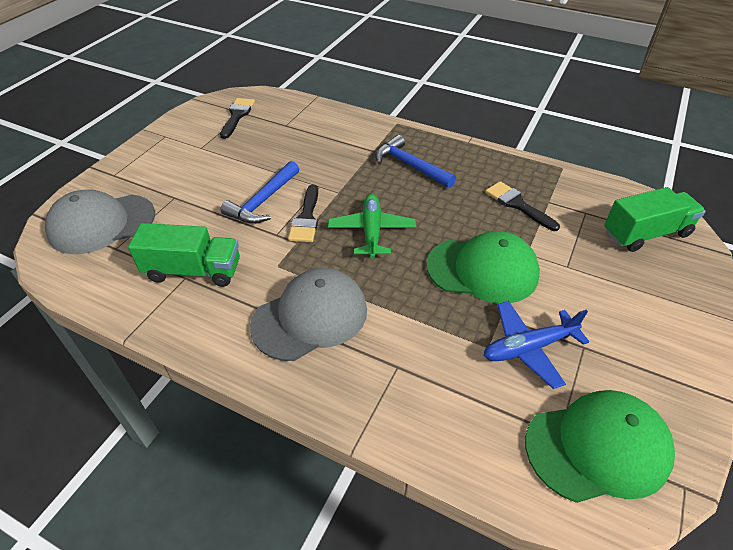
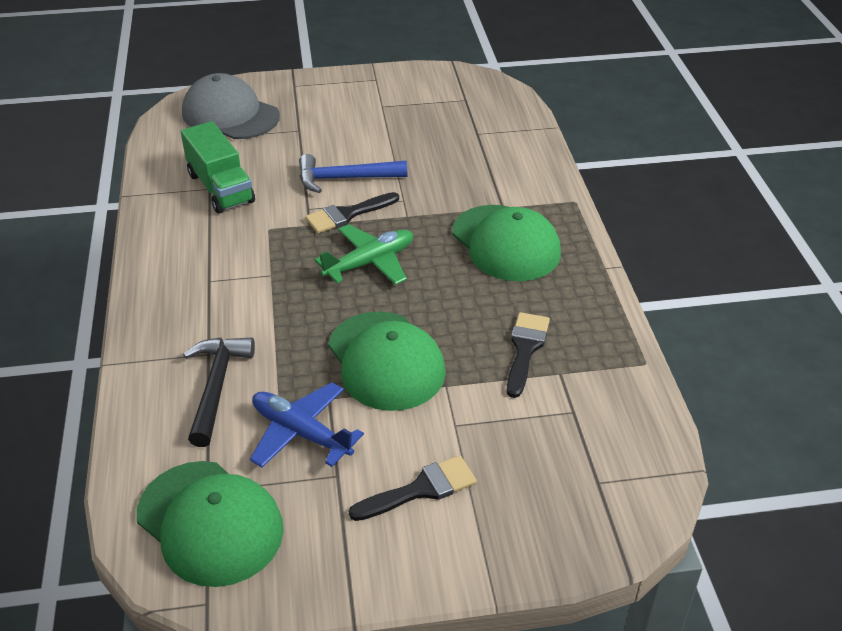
camera: 55 degrees right, 5 degrees down
(237, 116) = (456, 99): black brush -> black brush (421, 489)
(310, 317) = (223, 277): grey cap -> none
(410, 166) = (506, 243): blue hammer -> green cap
(442, 378) = (216, 387): none -> black hammer
(646, 233) = (587, 478): green truck -> none

